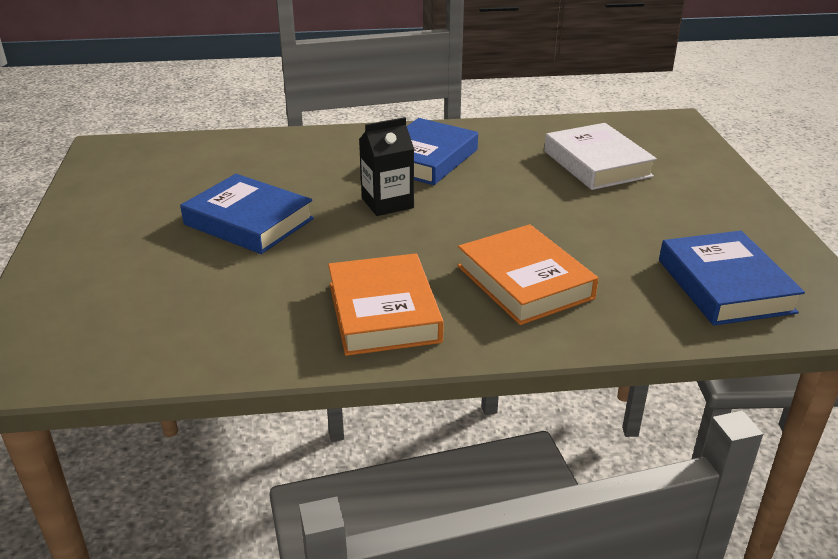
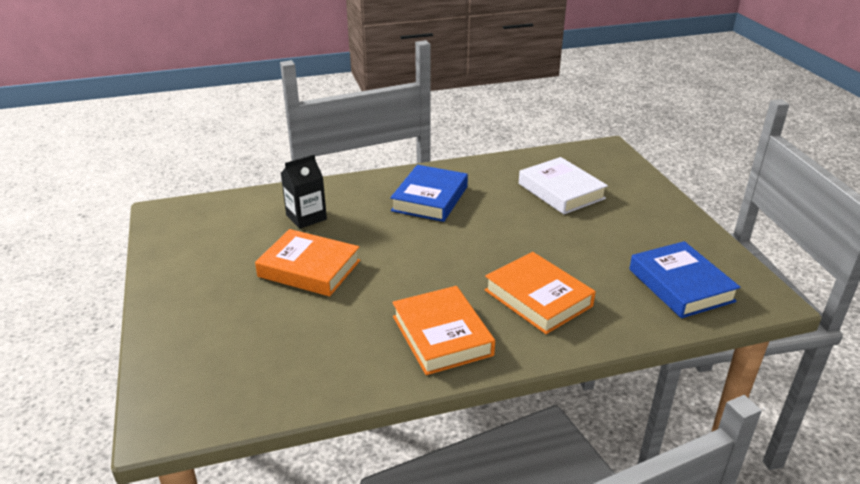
camera: 10 degrees left, 0 degrees up
(249, 221) = (309, 268): blue book -> orange book
(387, 203) = (413, 241): black carton -> black carton (306, 217)

